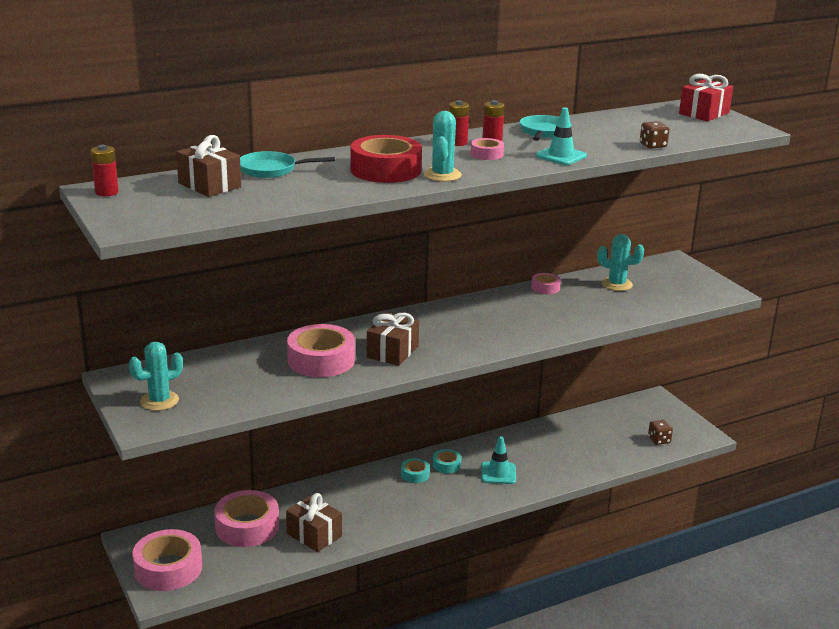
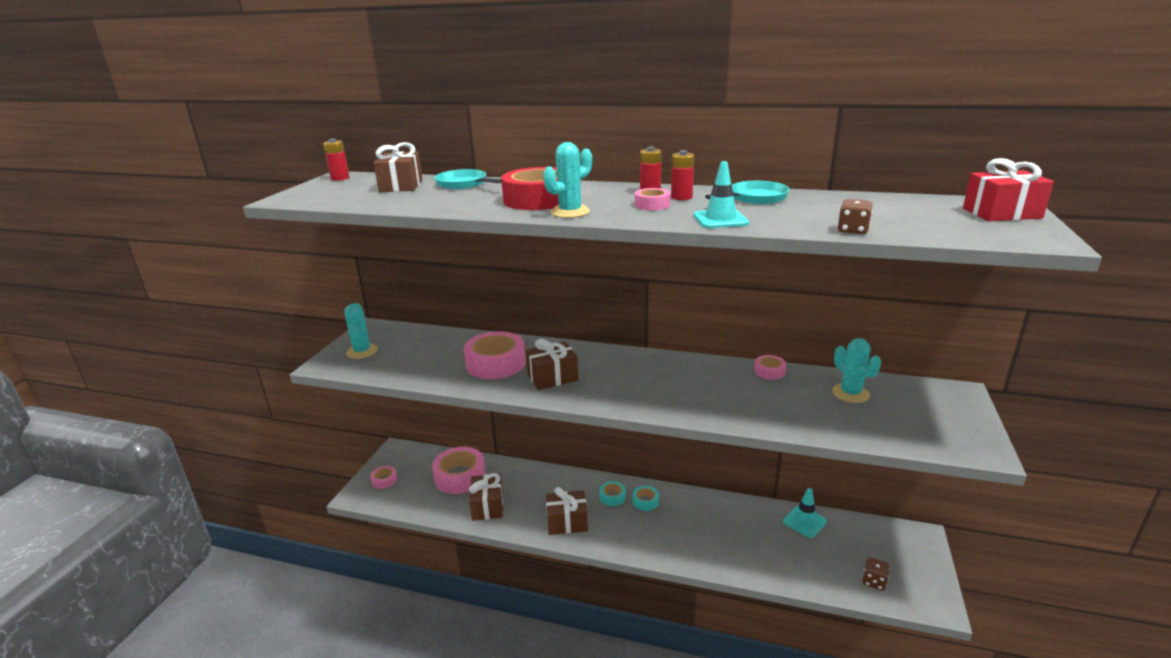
camera: 45 degrees right, 0 degrees up
(159, 401) = (362, 351): turquoise cactus -> turquoise cactus turned 75 degrees clockwise
(168, 568) = (384, 480): pink tape -> pink tape, size x0.48
(404, 511) = (567, 522): none -> brown gift
(498, 473) = (677, 531): turquoise traffic cone -> turquoise traffic cone (804, 521)

